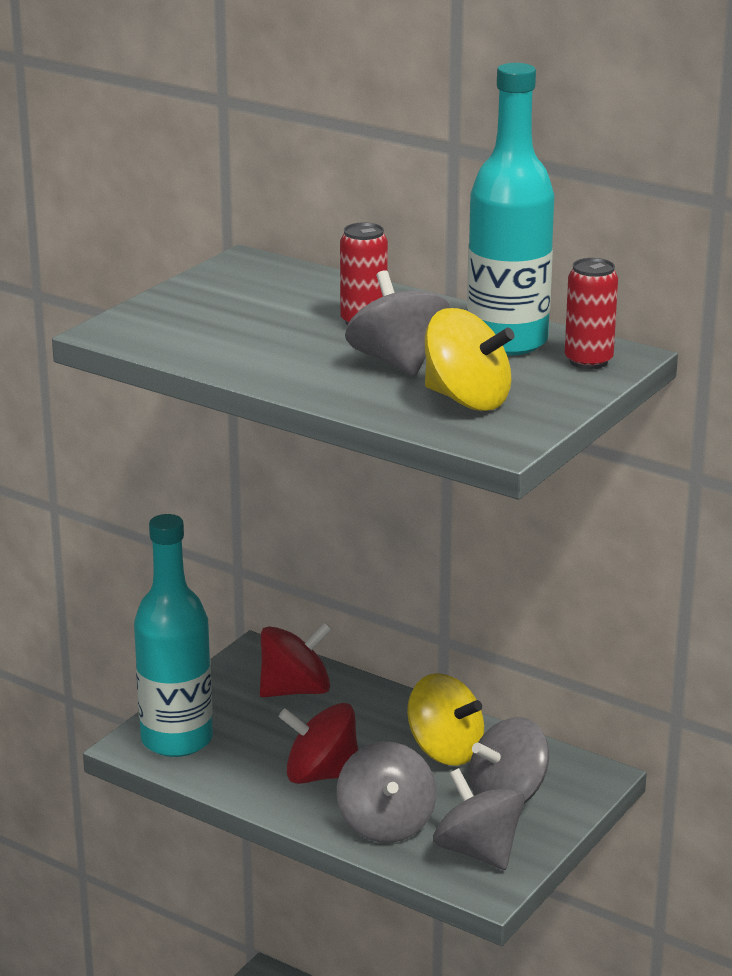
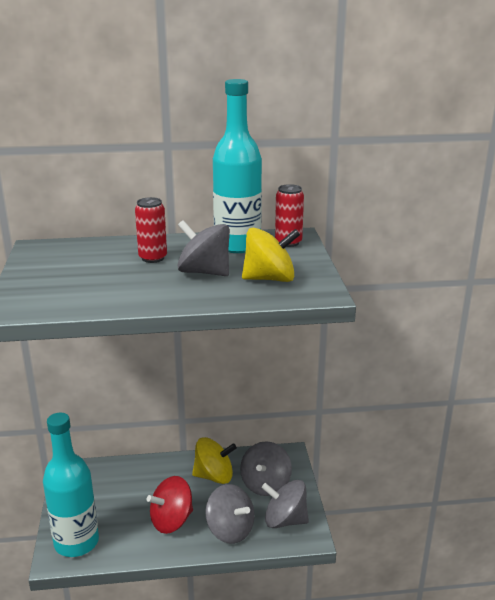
camera: 40 degrees left, 0 degrees up
(295, 690) = (110, 481): red spinning top -> none

